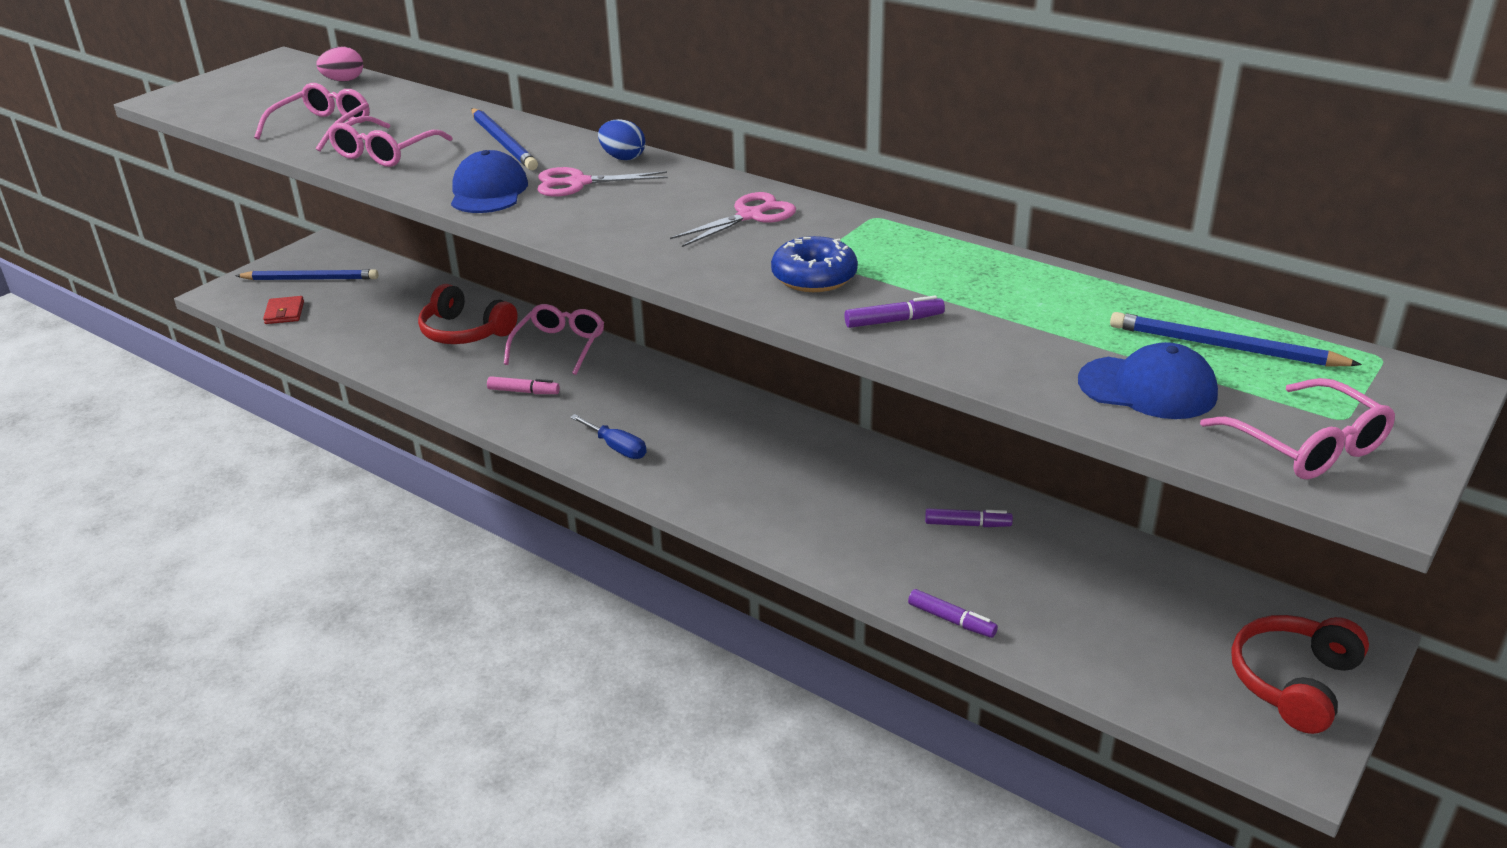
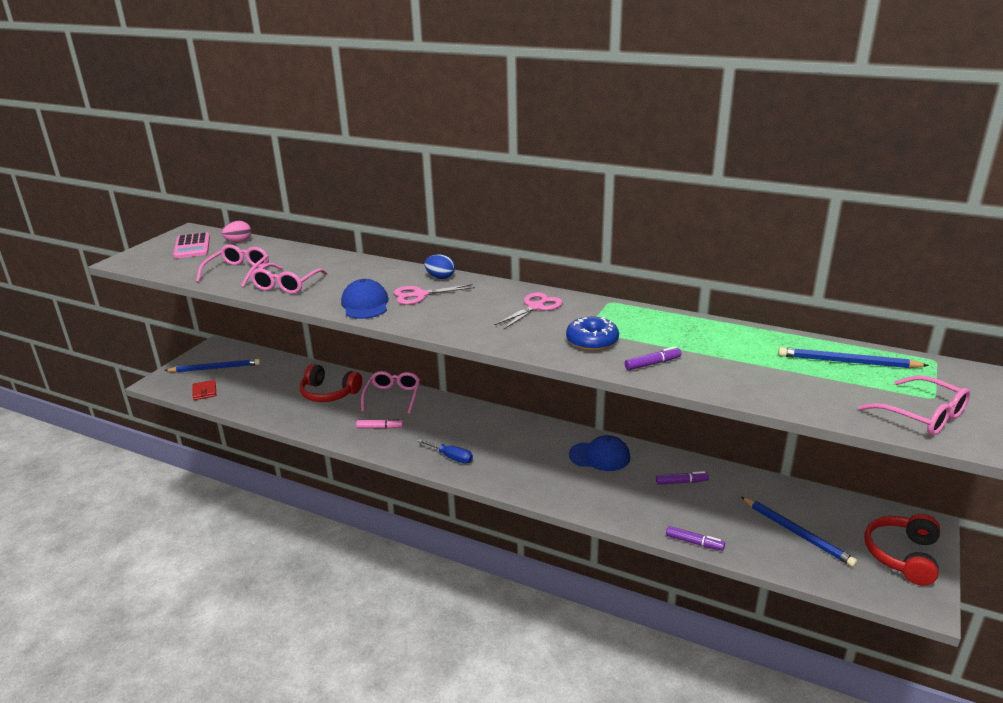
camera: 10 degrees left, 5 degrees down
(273, 84) = (192, 246): none -> pink calculator
(503, 142) = (360, 273): blue pencil -> blue pencil (797, 533)
(1147, 388) = (817, 390): blue cap -> blue cap (599, 456)

